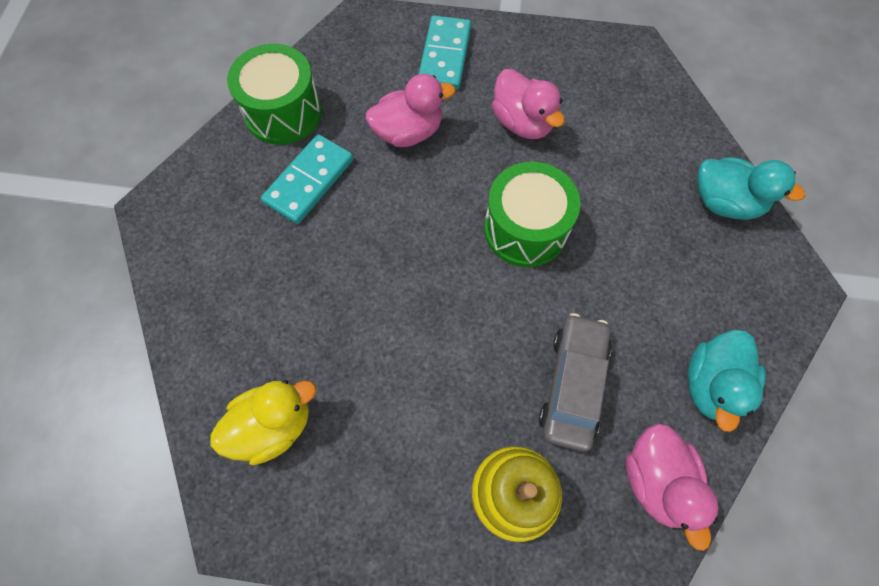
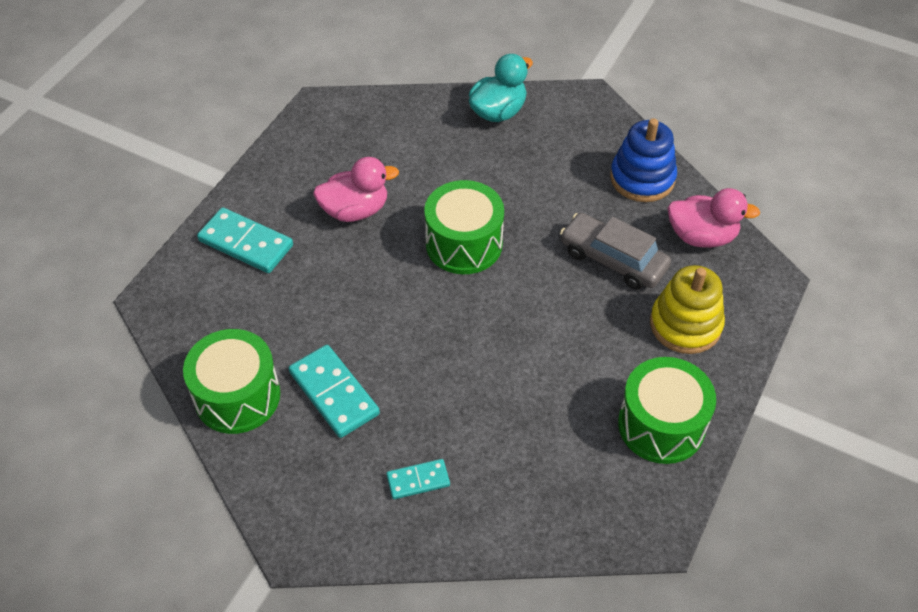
camera: 70 degrees left, 15 degrees down
(237, 281) = (418, 480): none -> turquoise domino
(273, 425) = (575, 481): yellow duck -> none
(367, 499) = (661, 425): none -> green drum
(408, 132) = (319, 297): pink duck -> none
(711, 385) = (642, 178): turquoise duck -> blue stacking toy

